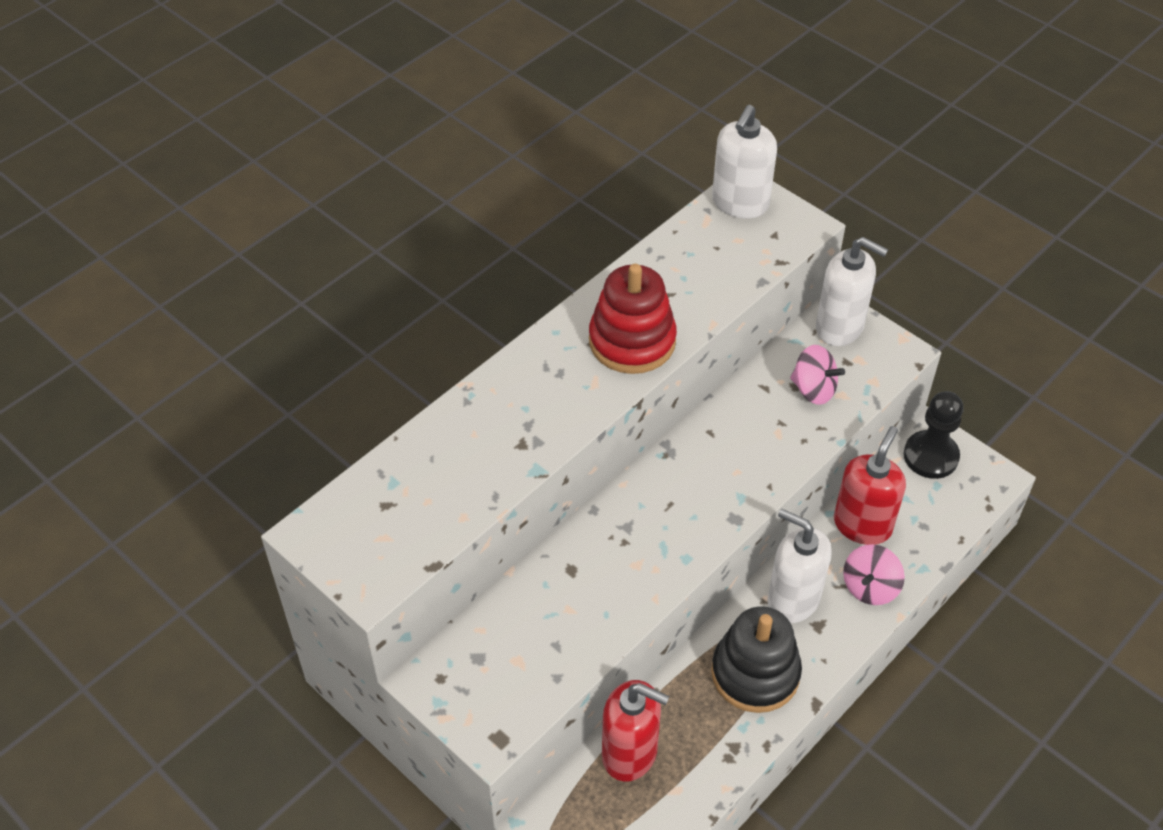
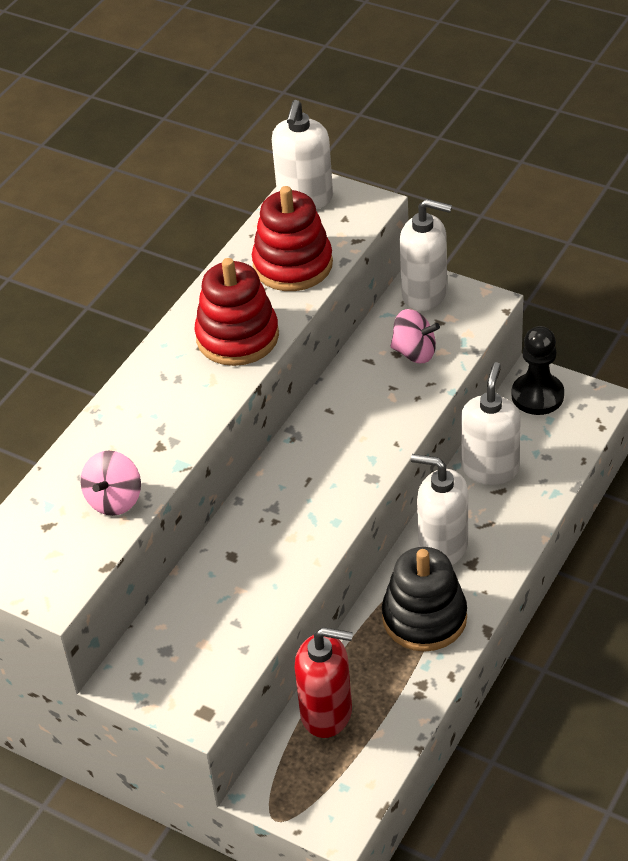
camera: 10 degrees left, 5 degrees down
(708, 274) = (293, 265): none -> red stacking toy
(862, 525) = (490, 468): red soap dispenser -> white soap dispenser
(870, 587) = (510, 520): pink spinning top -> pink spinning top (114, 500)

